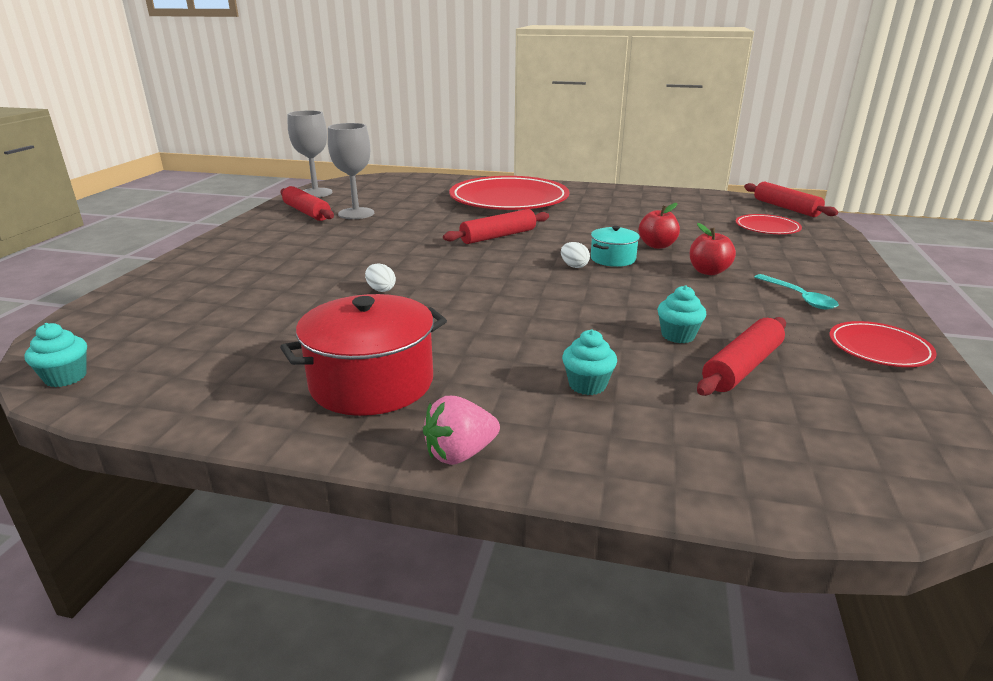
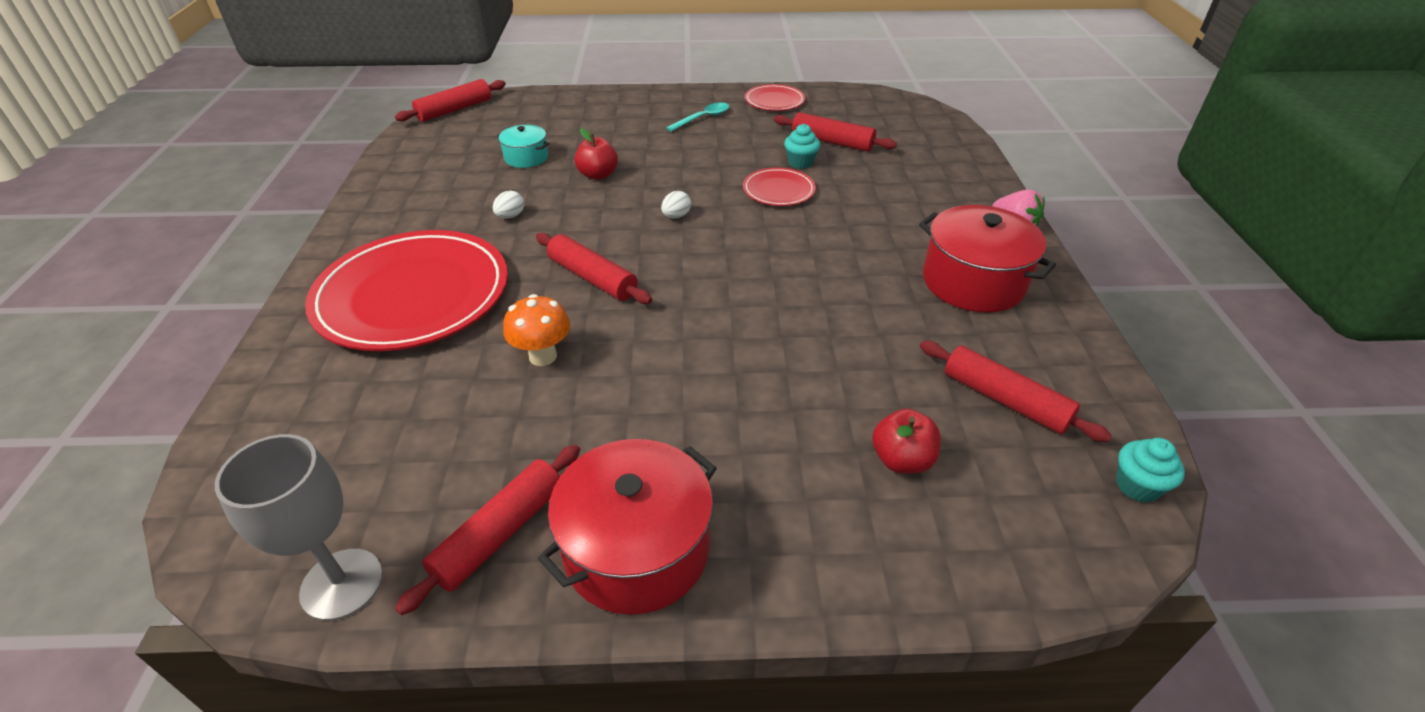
camera: 105 degrees left, 15 degrees up
(213, 349) = (1005, 400): none -> red rolling pin
(261, 232) = (636, 549): none -> red pot
(356, 213) = (503, 453): grey goblet -> none
(381, 289) = (800, 329): white egg -> white egg (510, 216)
(424, 222) = (543, 356): none -> orange mushroom
(587, 385) = (899, 192): turquoise cupcake -> none
(613, 259) = (646, 196): turquoise pot -> turquoise pot (526, 158)
(708, 271) = (662, 150): red apple -> red apple (901, 460)
(767, 228) = (527, 121): red plate -> red plate (778, 190)

